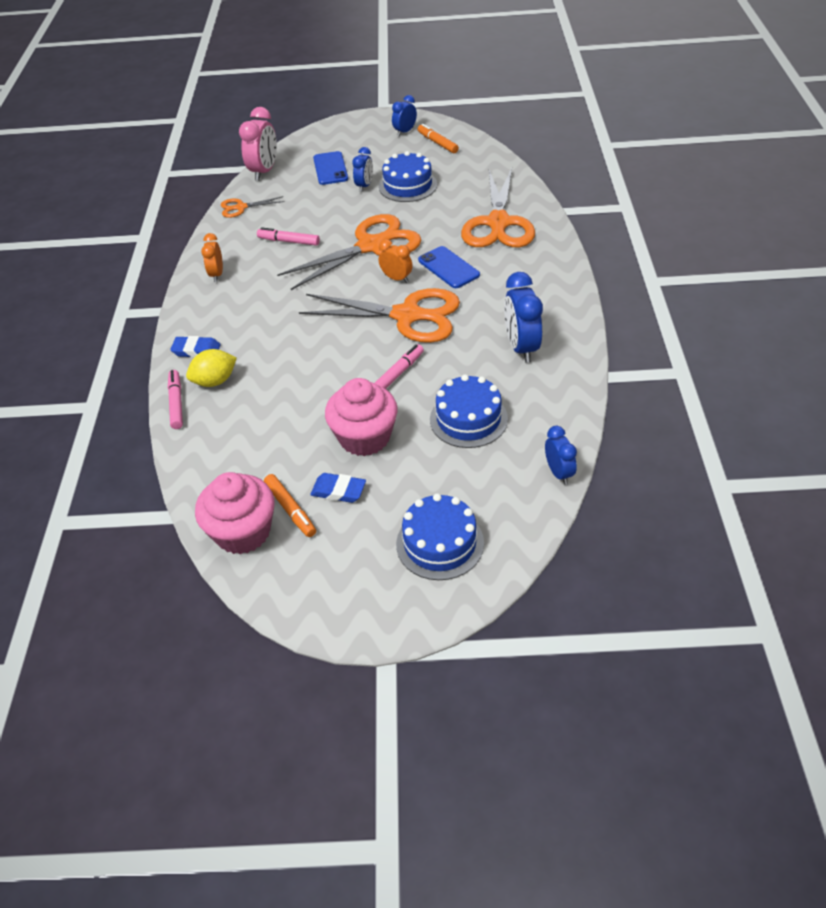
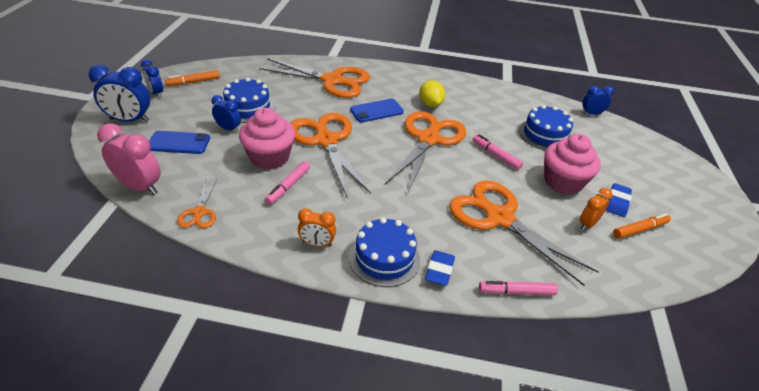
camera: 85 degrees left, 5 degrees down
(215, 381) = (488, 260): yellow lemon -> yellow lemon (430, 104)
(243, 532) = (668, 259): pink cupcake -> pink cupcake (269, 157)
(280, 385) = (499, 218): none -> orange scissors
(396, 278) = (379, 136): orange clock -> orange clock (587, 224)
(440, 543) = (655, 166): blue cake -> blue cake (384, 258)
(521, 347) = (477, 102): blue clock -> blue clock (129, 120)

